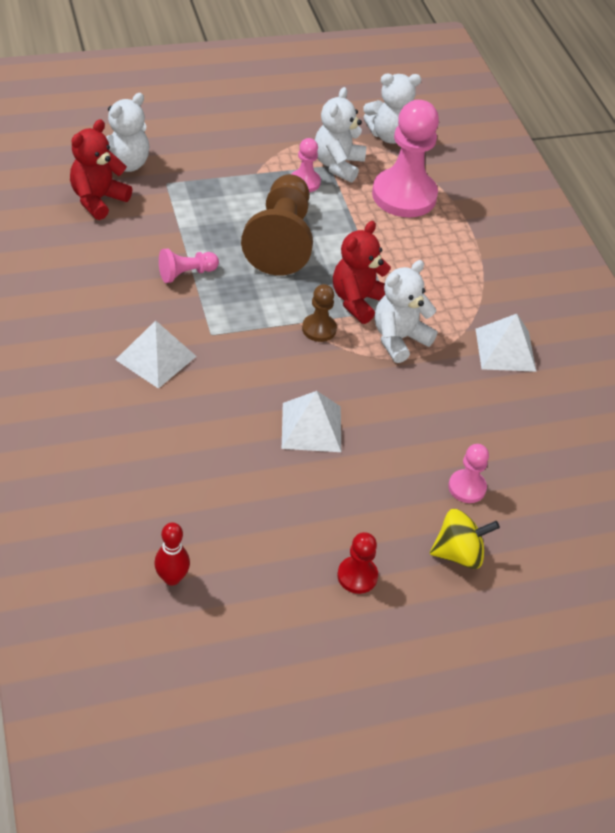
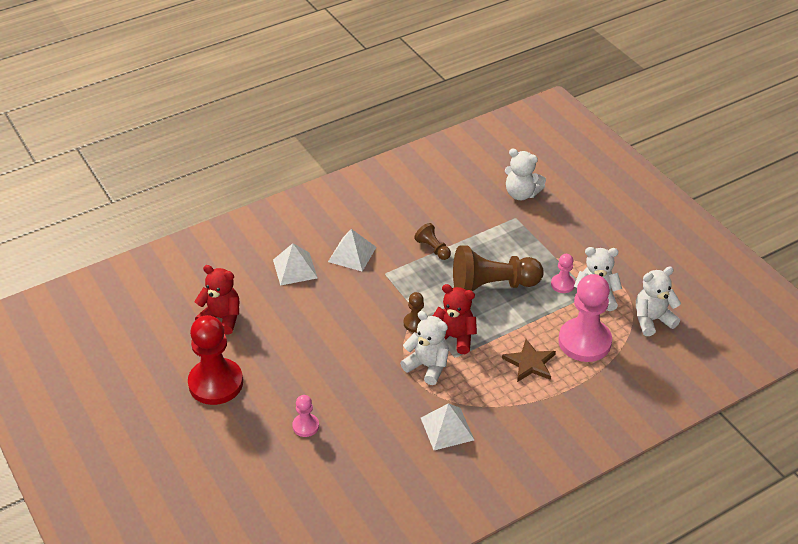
camera: 80 degrees right, 5 degrees down
(98, 199) = (478, 192): red teddy bear -> red teddy bear (222, 318)
(172, 578) = (190, 303): red bowling pin -> none
(186, 273) = (433, 248): pink pawn -> brown pawn
(311, 427) = (326, 338): white pyramid -> white pyramid (295, 269)
(357, 576) = (216, 383): red pawn -> red pawn, size x2.11
(389, 135) = (652, 320): white teddy bear -> white teddy bear turned 90 degrees clockwise
(422, 249) = (530, 363): none -> brown star
(458, 553) = (249, 430): yellow spinning top -> none

